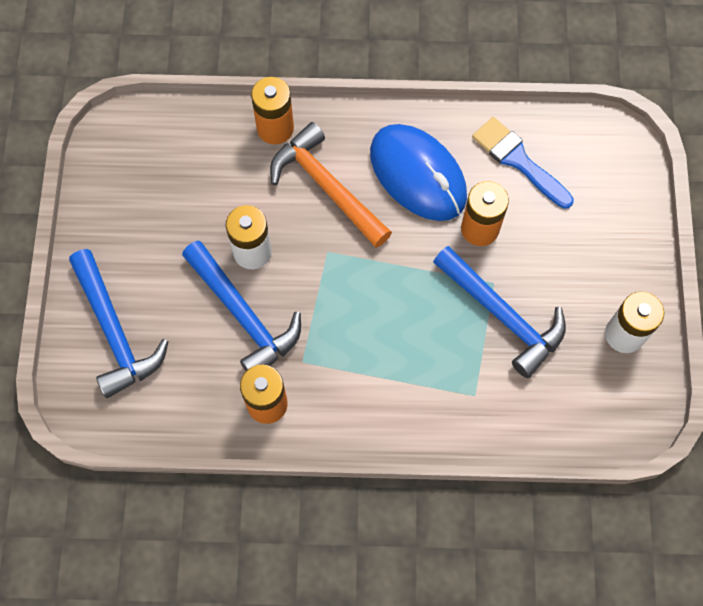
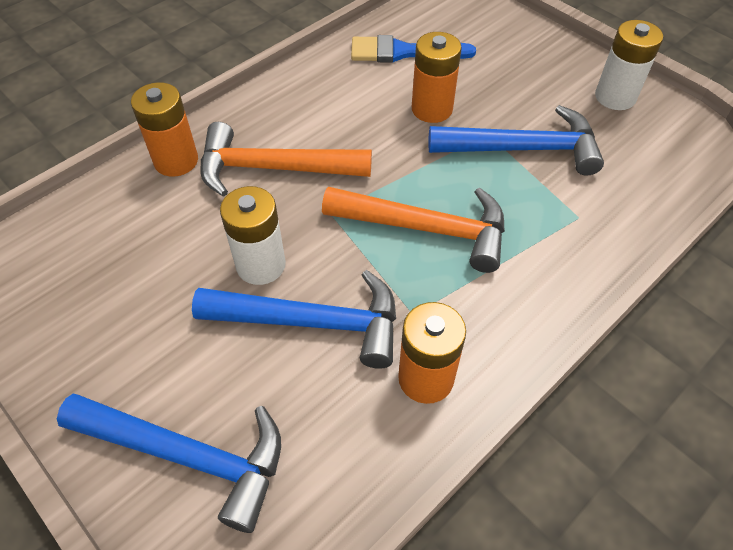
camera: 45 degrees left, 15 degrees down
(371, 315) = (427, 228): none -> orange hammer
(418, 175) = (340, 109): blue mouse -> none

